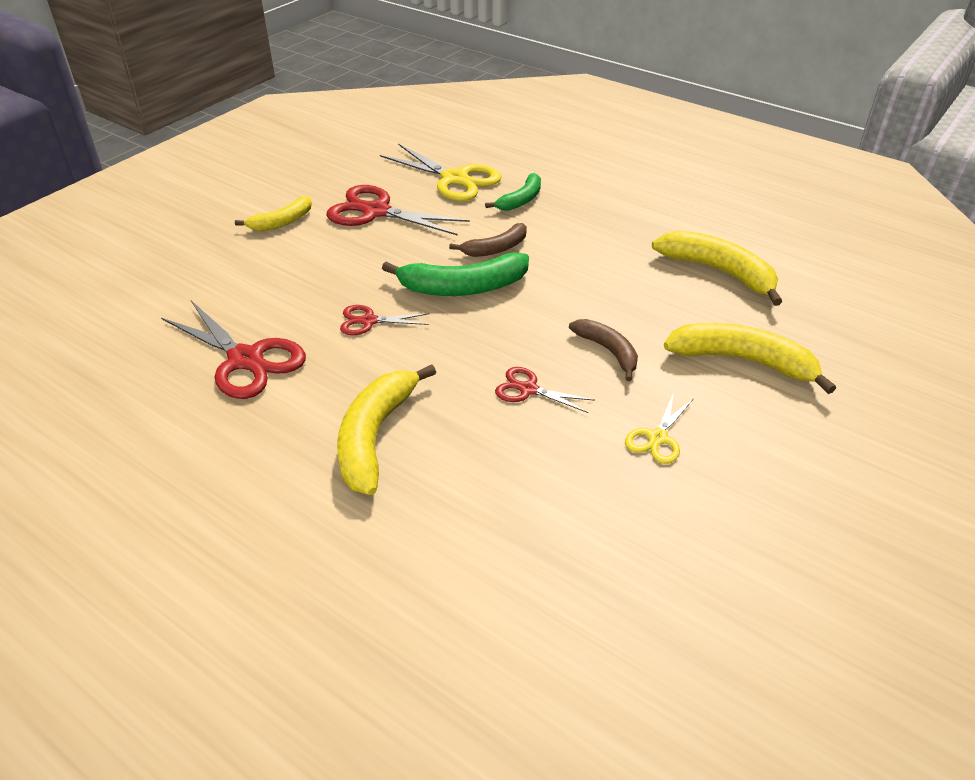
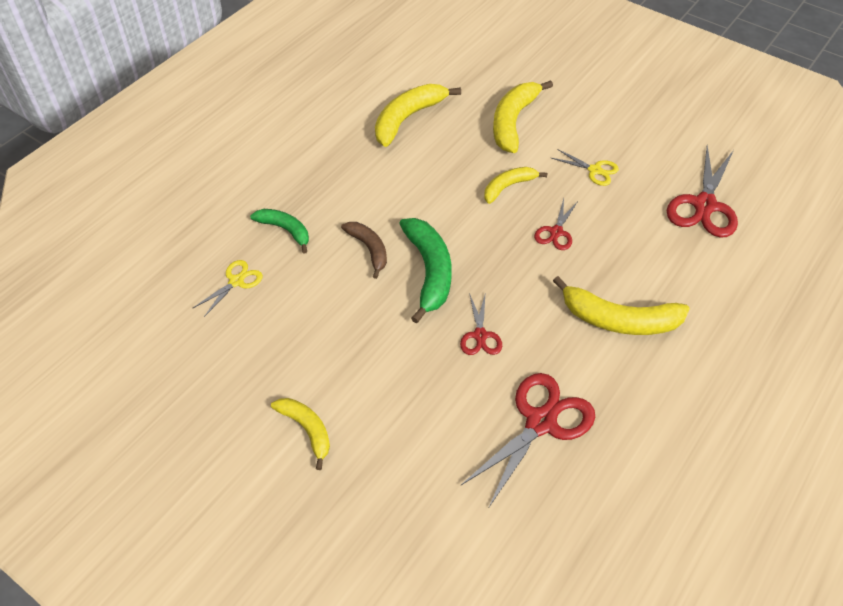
camera: 90 degrees left, 10 degrees up
(376, 212) = (295, 345): red scissors -> red scissors (704, 205)
(455, 179) = (236, 281): yellow scissors -> yellow scissors, size x0.54
(608, 351) = (508, 187): brown banana -> yellow banana

